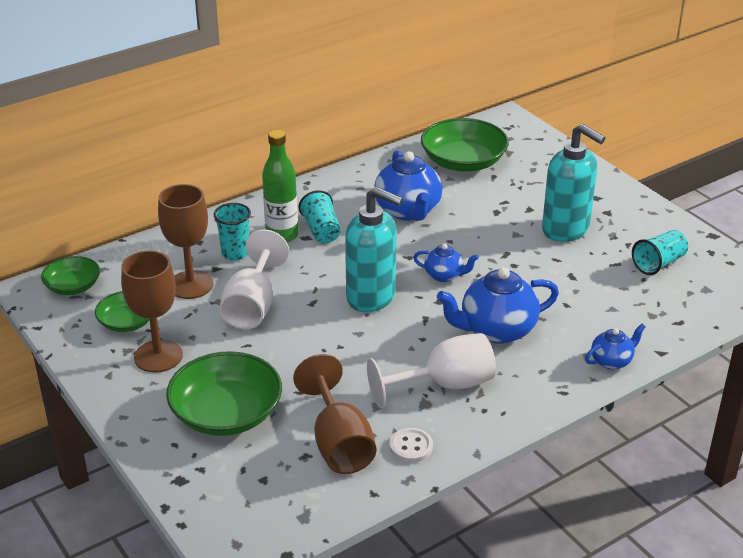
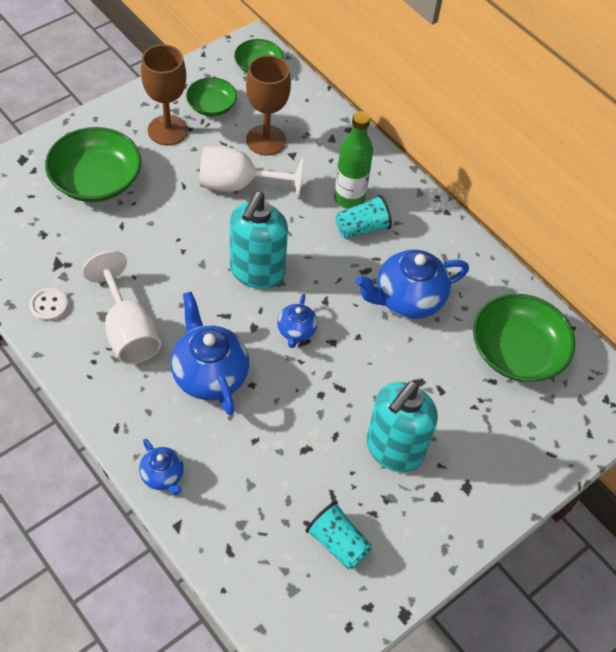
camera: 80 degrees right, 20 degrees up
(235, 253) = (316, 166): turquoise cup -> none
(339, 443) = (56, 255): brown goblet -> none

